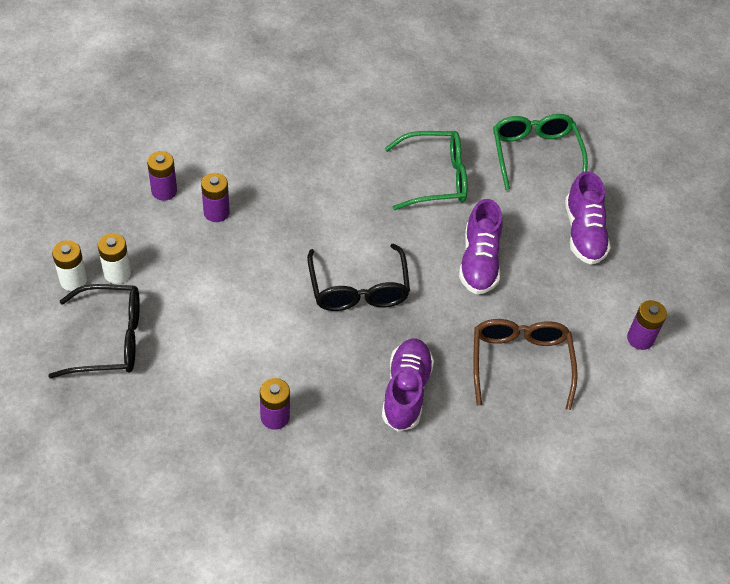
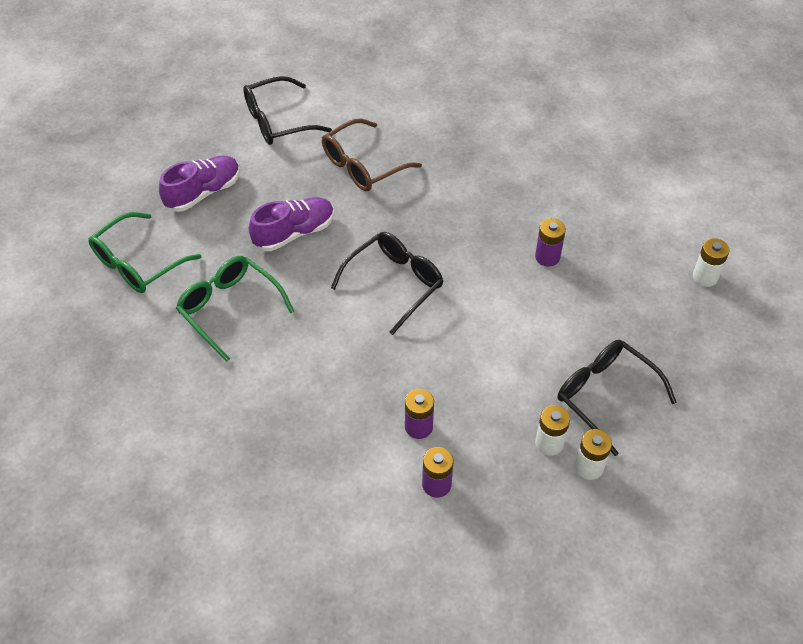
camera: 125 degrees left, 0 degrees up
(122, 524) = (705, 277): none -> white battery
(406, 391) = (450, 206): purple shoe -> none
(640, 338) = (277, 121): purple battery -> black glasses

